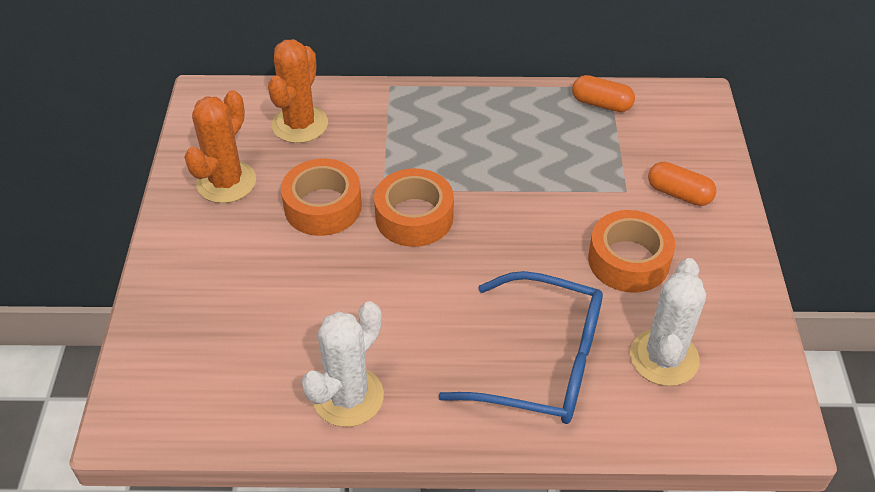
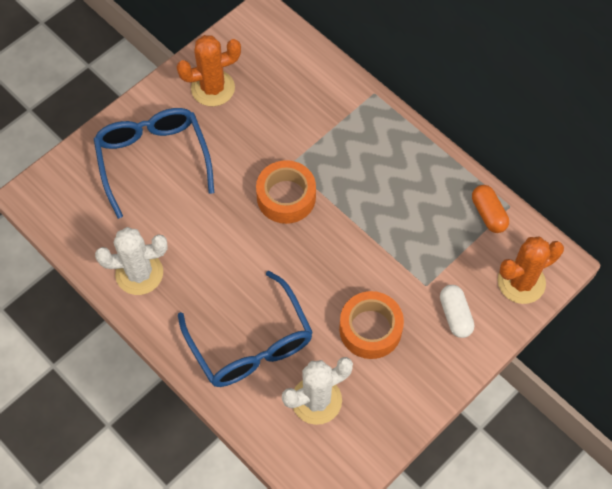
camera: 45 degrees right, 15 degrees up
(236, 285) = (153, 160): none -> blue glasses
(300, 124) = (292, 80): orange cactus -> orange cactus (521, 282)
(323, 206) = (245, 148): orange tape -> none
(679, 194) = (455, 315): orange capsule -> white capsule

